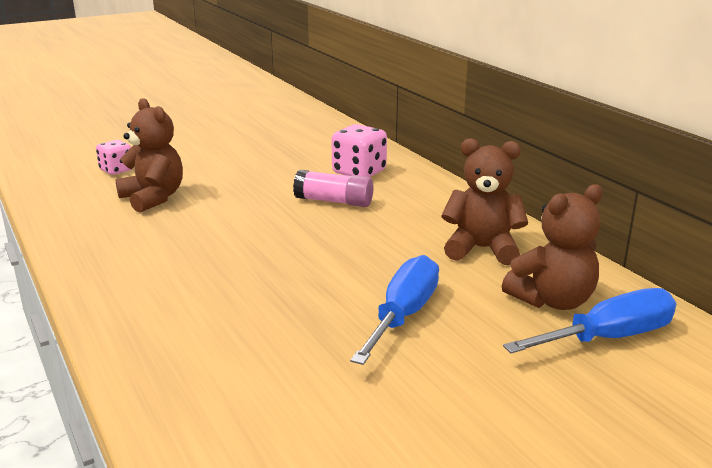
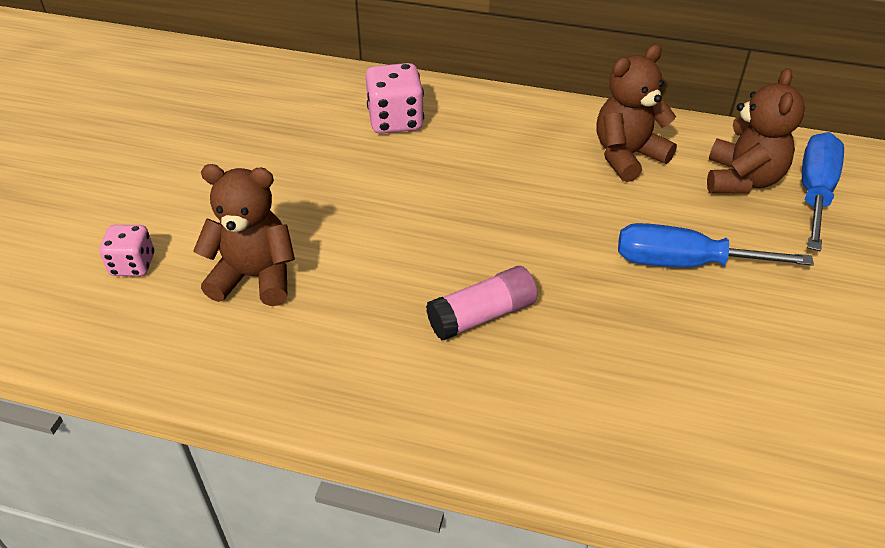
camera: 45 degrees left, 20 degrees up
(334, 201) = (435, 172): pink glue stick -> pink glue stick (482, 315)
(403, 315) = (684, 263): blue screwdriver -> blue screwdriver turned 60 degrees counterclockwise

